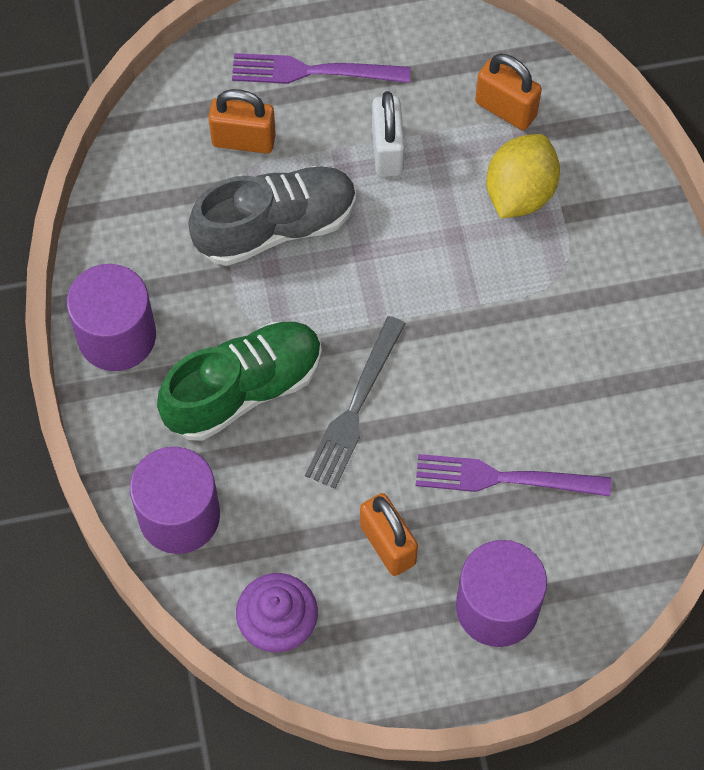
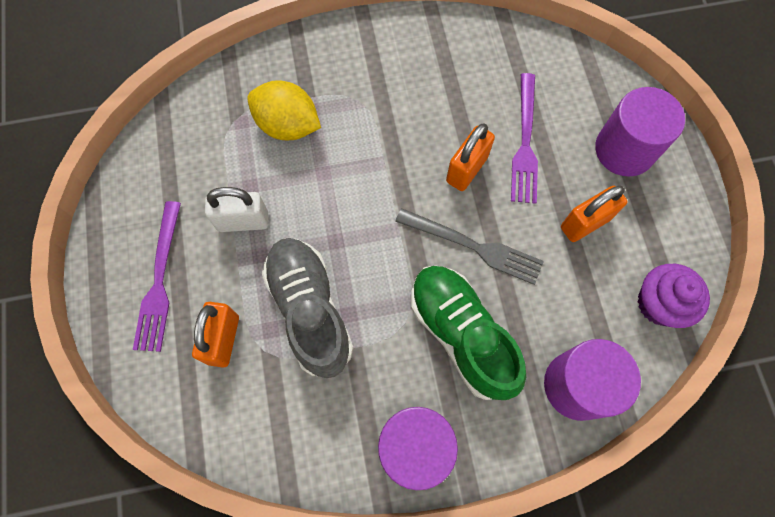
camera: 90 degrees left, 5 degrees up
(505, 109) = (212, 133): orange padlock -> orange padlock (466, 169)

